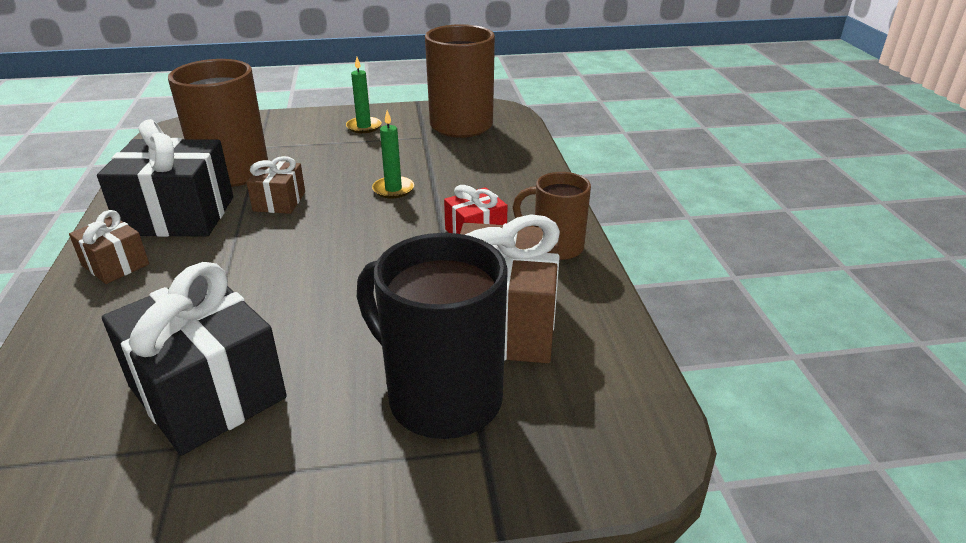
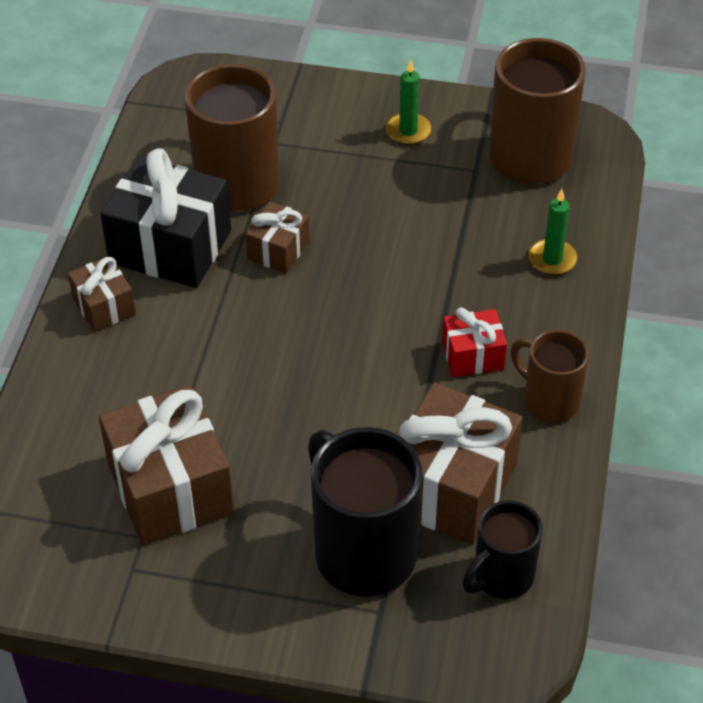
camera: 20 degrees right, 15 degrees up
(207, 392) = (170, 488): black gift -> brown gift
(393, 189) = (407, 261): green candle -> green candle (552, 259)
(592, 383) = (501, 577): none -> black mug

